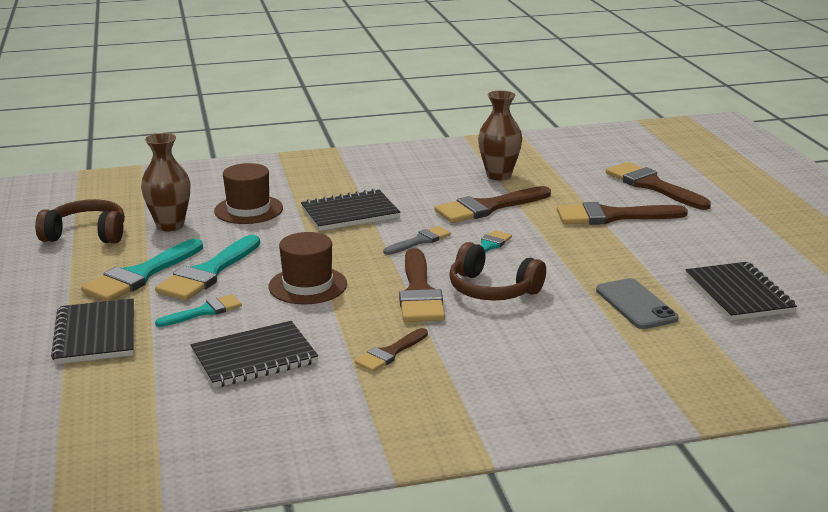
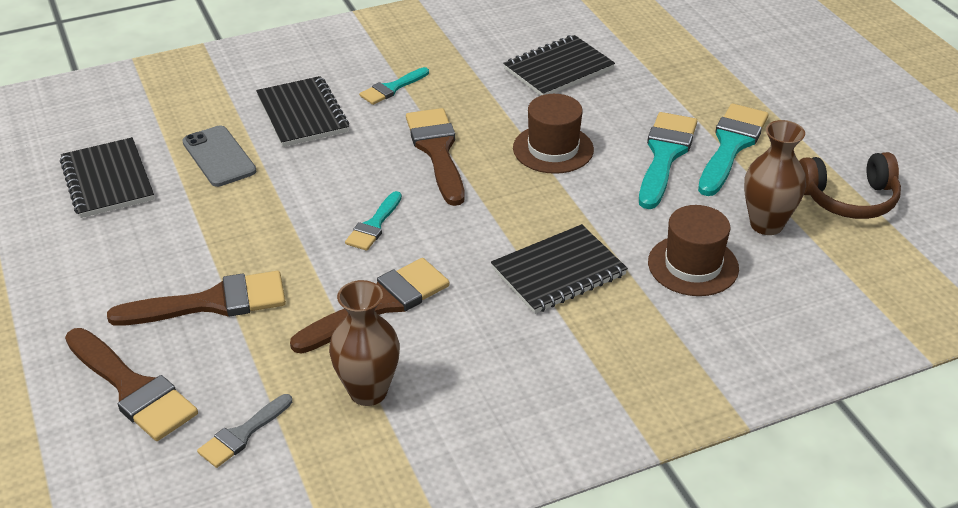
camera: 170 degrees right, 15 degrees up
(96, 334) = (709, 77): black notebook -> black notebook (302, 114)
(204, 311) = (633, 109): turquoise brush -> turquoise brush (392, 88)
(390, 353) = (446, 83): brown brush -> none
(420, 241) = (455, 228): grey brush -> grey brush (242, 434)
(492, 290) = (363, 162): brown headphones -> none

